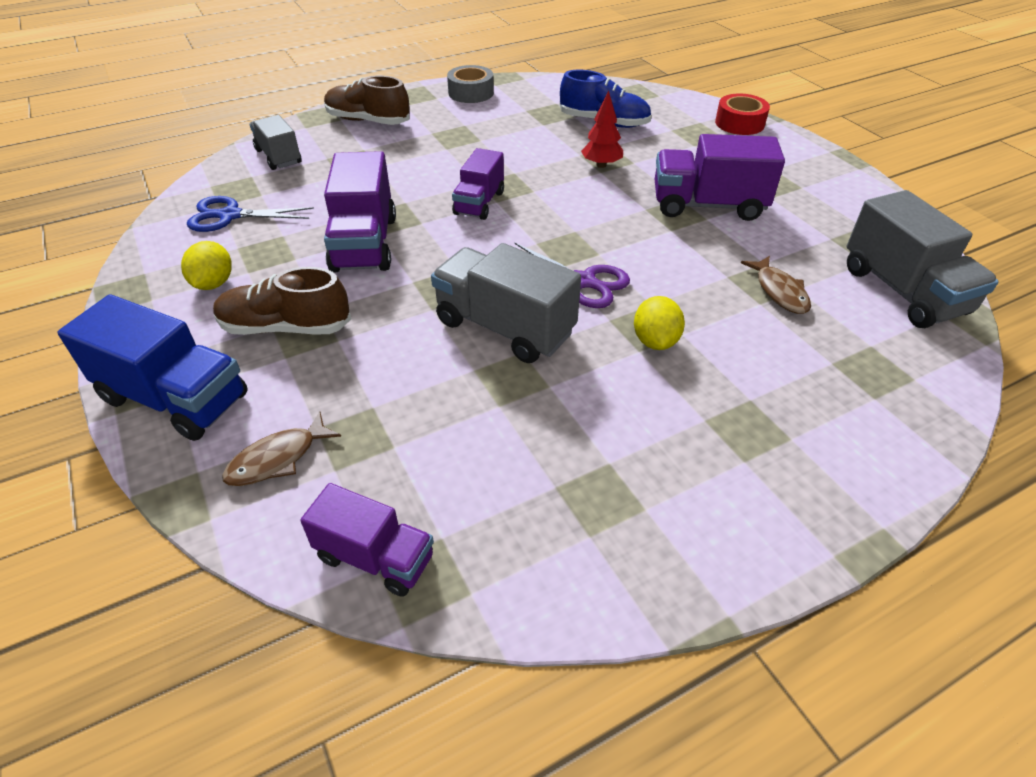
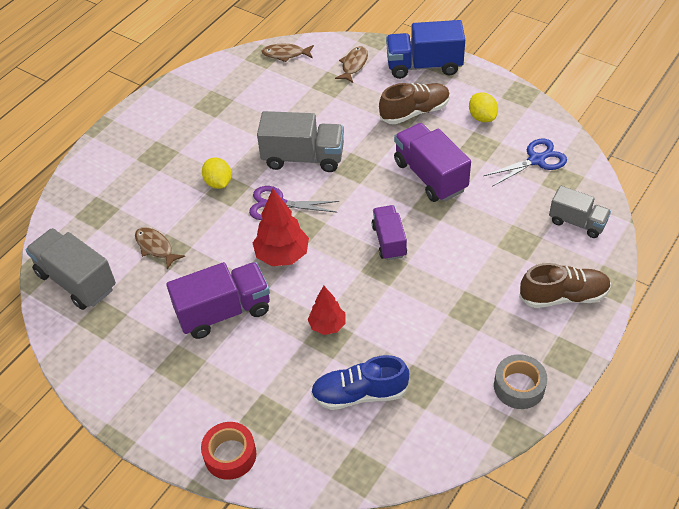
camera: 155 degrees right, 5 degrees up
(375, 557) = (285, 54): purple truck -> brown fish
(612, 230) = (282, 255): none -> red tree

